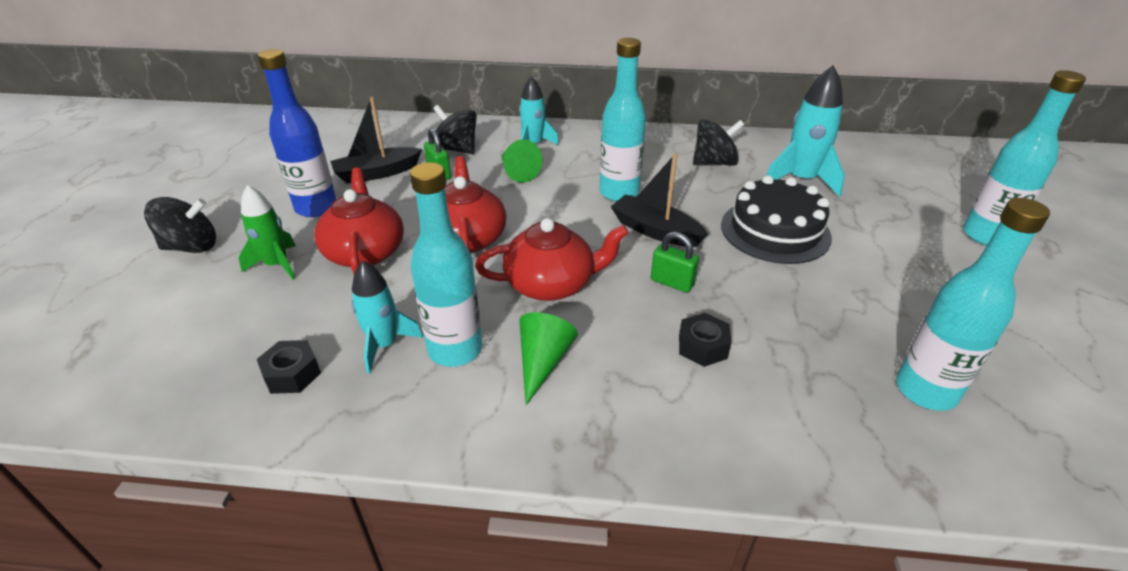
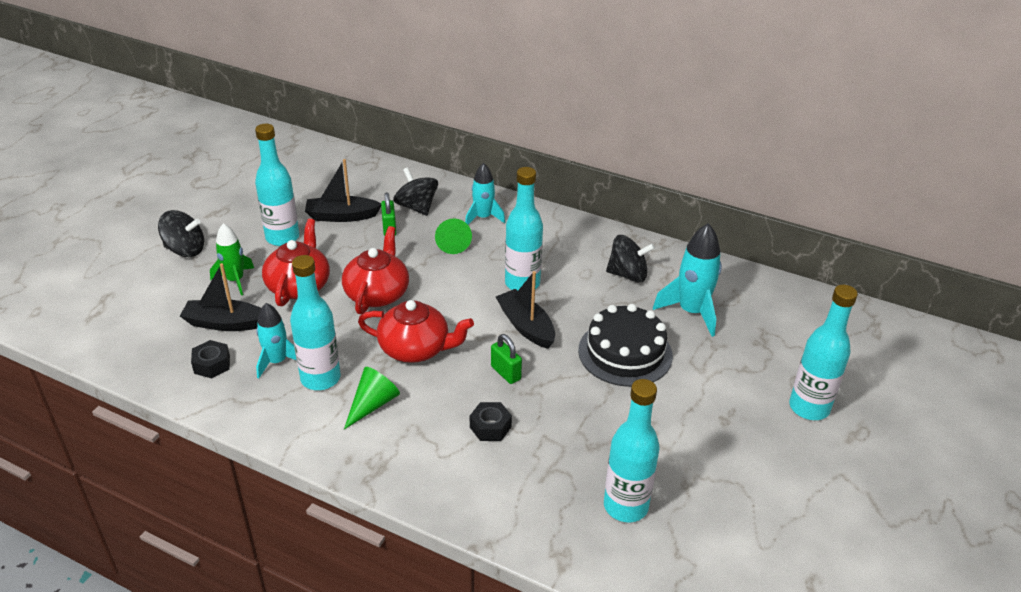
camera: 20 degrees right, 0 degrees up
(287, 317) = (225, 323): none -> black boat
(316, 208) = (282, 238): blue bottle -> turquoise bottle

